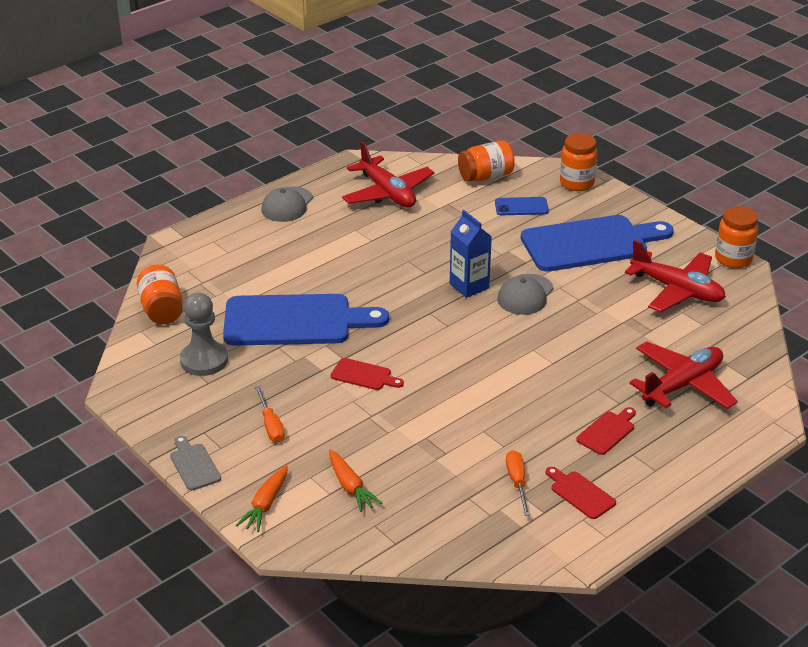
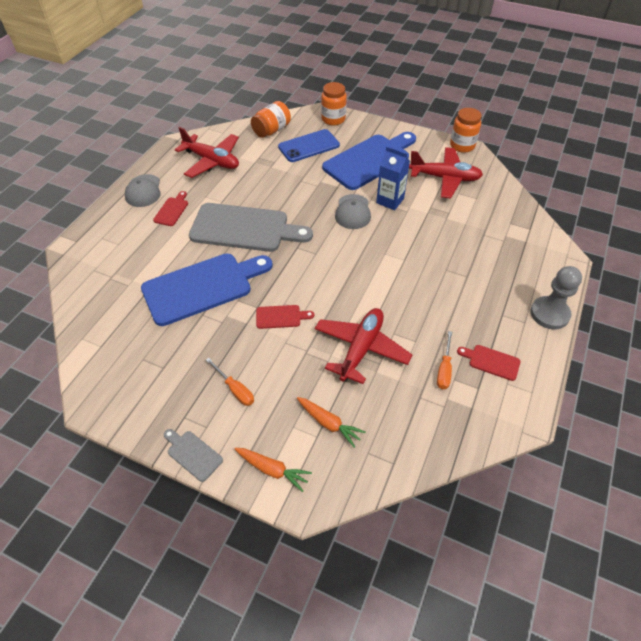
camera: 25 degrees left, 15 degrees up
(162, 310) = (90, 313): orange jar -> none
(204, 360) = (149, 348): grey pawn -> grey pawn (549, 314)
(265, 505) = (273, 470): orange carrot -> orange carrot turned 60 degrees counterclockwise
(380, 276) = (244, 228): none -> grey cutting board
(469, 286) = (311, 217): blue carton -> blue carton (390, 201)
(517, 482) = (444, 369): orange screwdriver -> orange screwdriver turned 135 degrees counterclockwise
(521, 207) = (309, 146): blue phone -> blue phone, size x1.54
(607, 431) = (474, 302): red cutting board -> red cutting board (172, 210)
(682, 385) = (495, 248): red plane -> red plane (361, 349)

